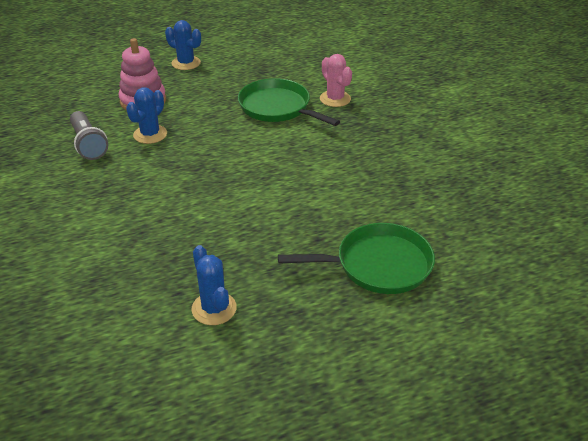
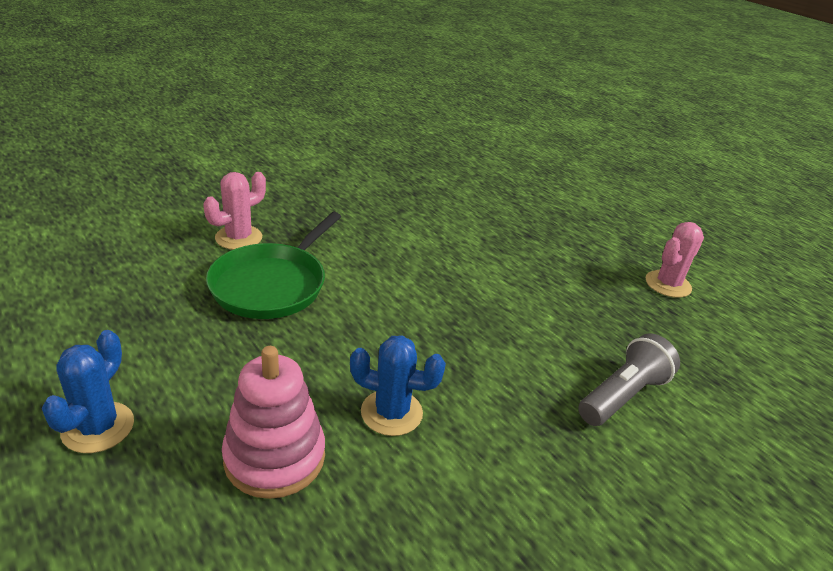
camera: 110 degrees left, 5 degrees down
(88, 144) = (456, 496): grey flashlight -> grey flashlight (622, 395)
(214, 308) = (668, 284): blue cactus -> pink cactus
(378, 265) = (538, 203): green pan -> none

